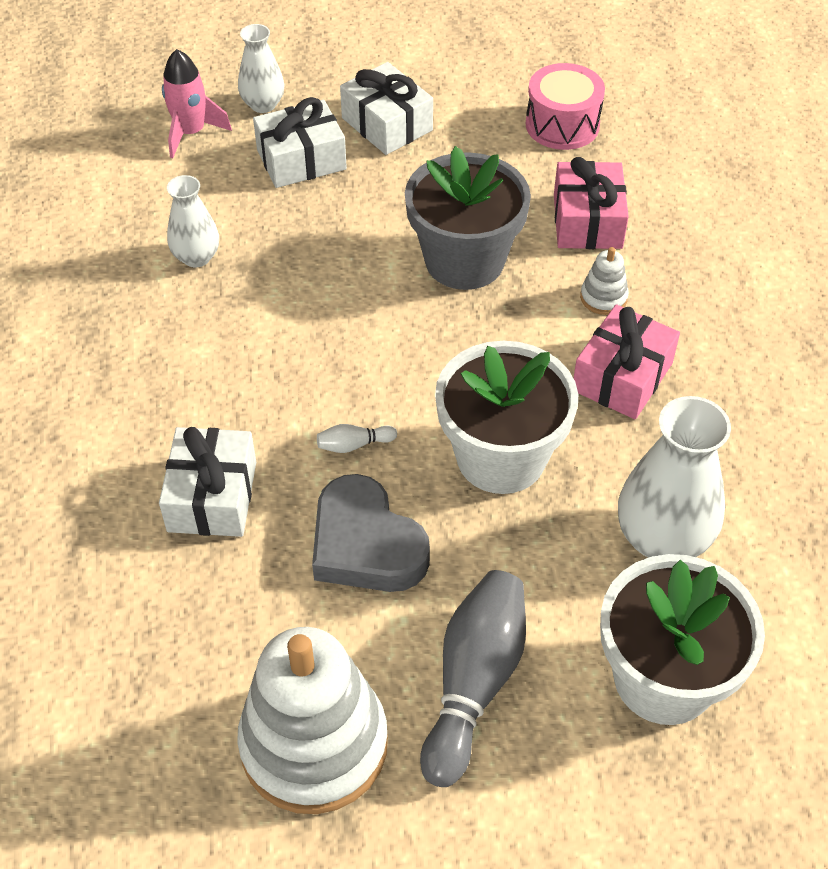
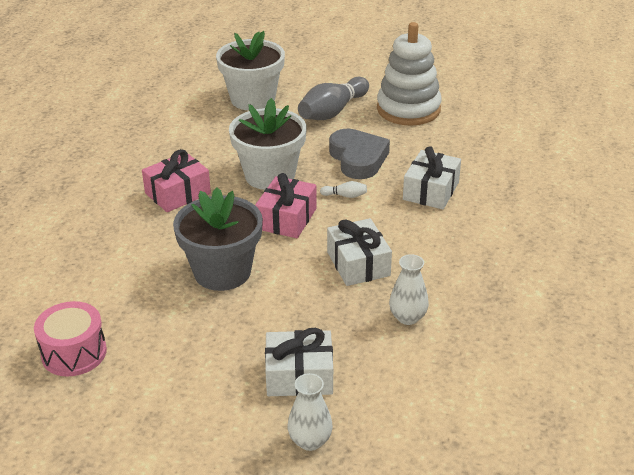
camera: 160 degrees left, 15 degrees down
(191, 133) = (385, 427): pink rocket -> none
(387, 124) = (212, 391): white gift -> white gift (358, 264)
(587, 221) = (121, 277): pink gift -> pink gift (286, 219)
(603, 298) = (152, 232): white stacking toy -> none
(662, 538) = (215, 134): white vase -> none

